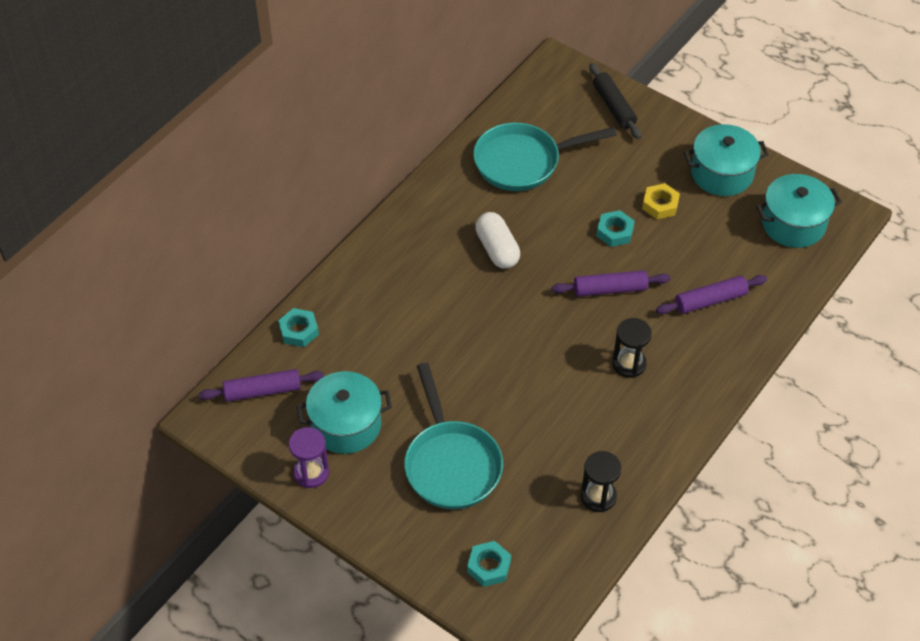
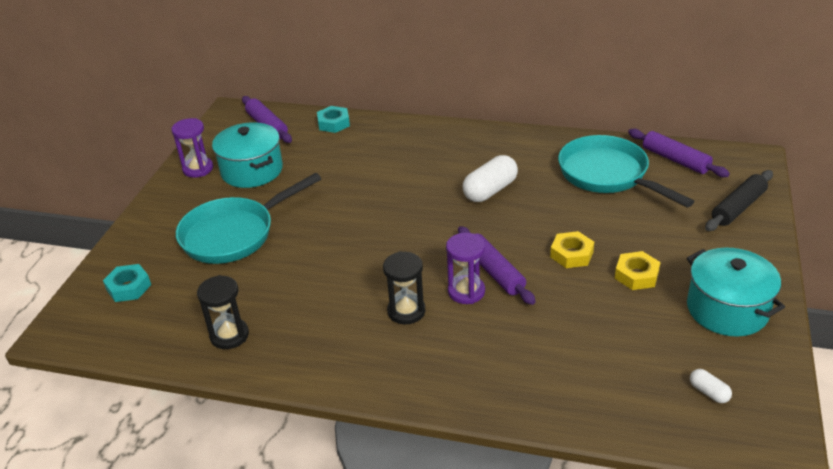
camera: 70 degrees right, 15 degrees down
(615, 232) = (571, 254): turquoise nut -> yellow nut
(625, 316) = (466, 291): none -> purple hourglass
(710, 300) = (533, 350): purple rolling pin -> purple rolling pin (675, 160)
(793, 224) = (708, 392): turquoise pot -> white capsule

